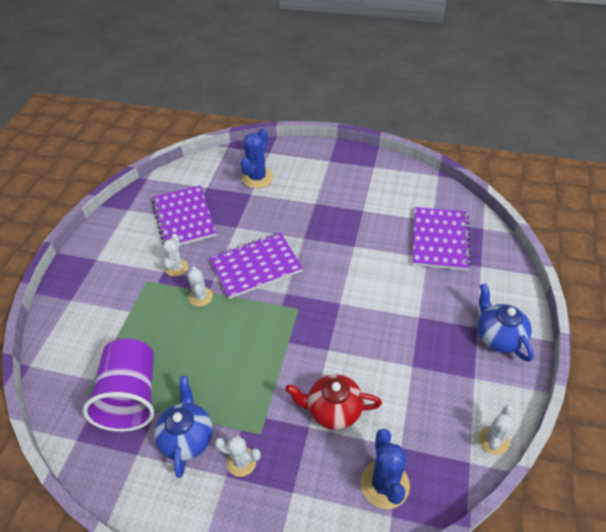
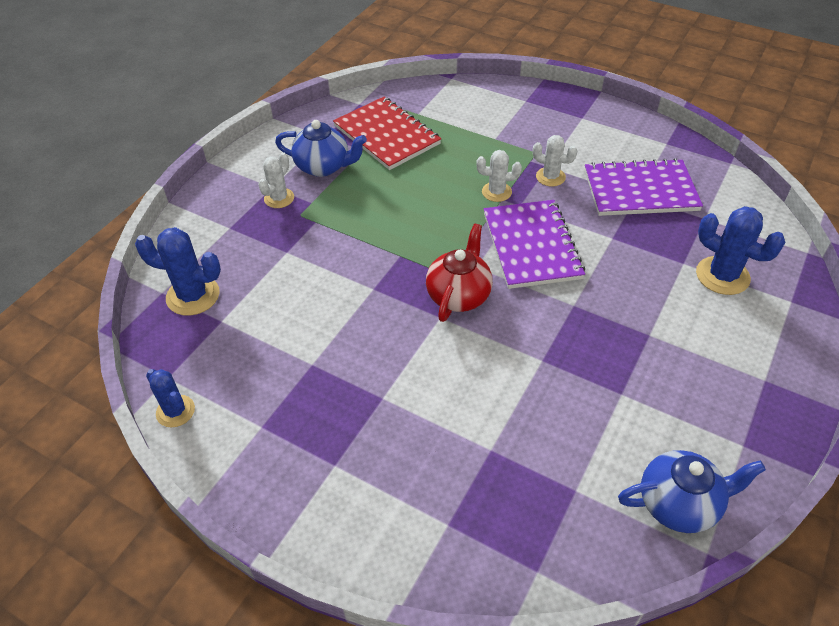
camera: 105 degrees right, 0 degrees up
(131, 396) = (386, 135): purple cup -> red notebook
(333, 410) = (294, 275): red teapot -> red teapot (459, 295)
(440, 240) = (525, 484): purple notebook -> none
(493, 440) = (175, 411): white cactus -> blue cactus
(498, 336) = (307, 486): blue teapot -> blue teapot (679, 503)

